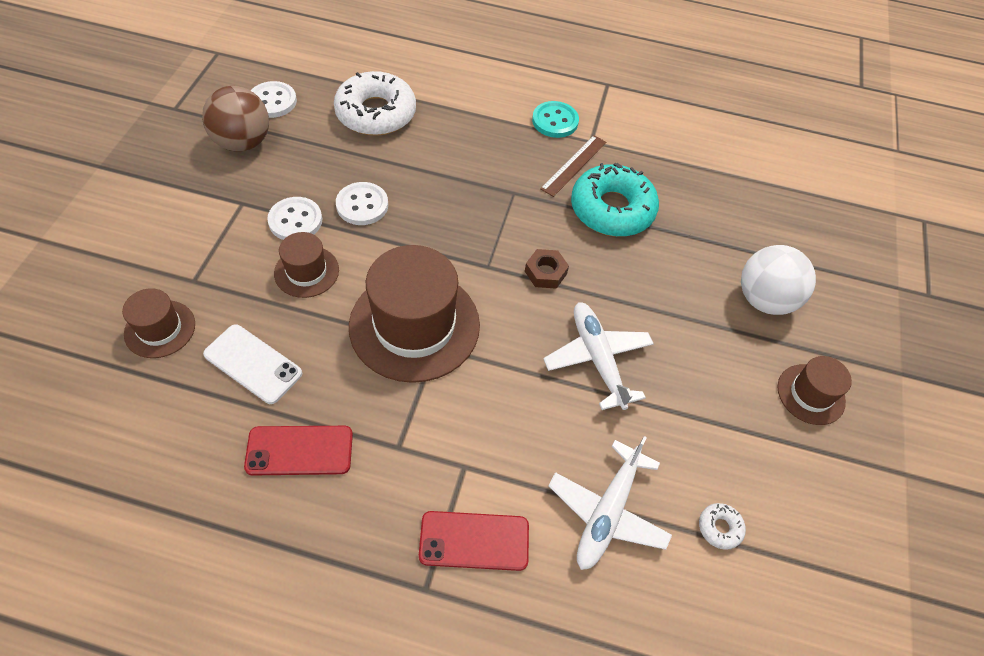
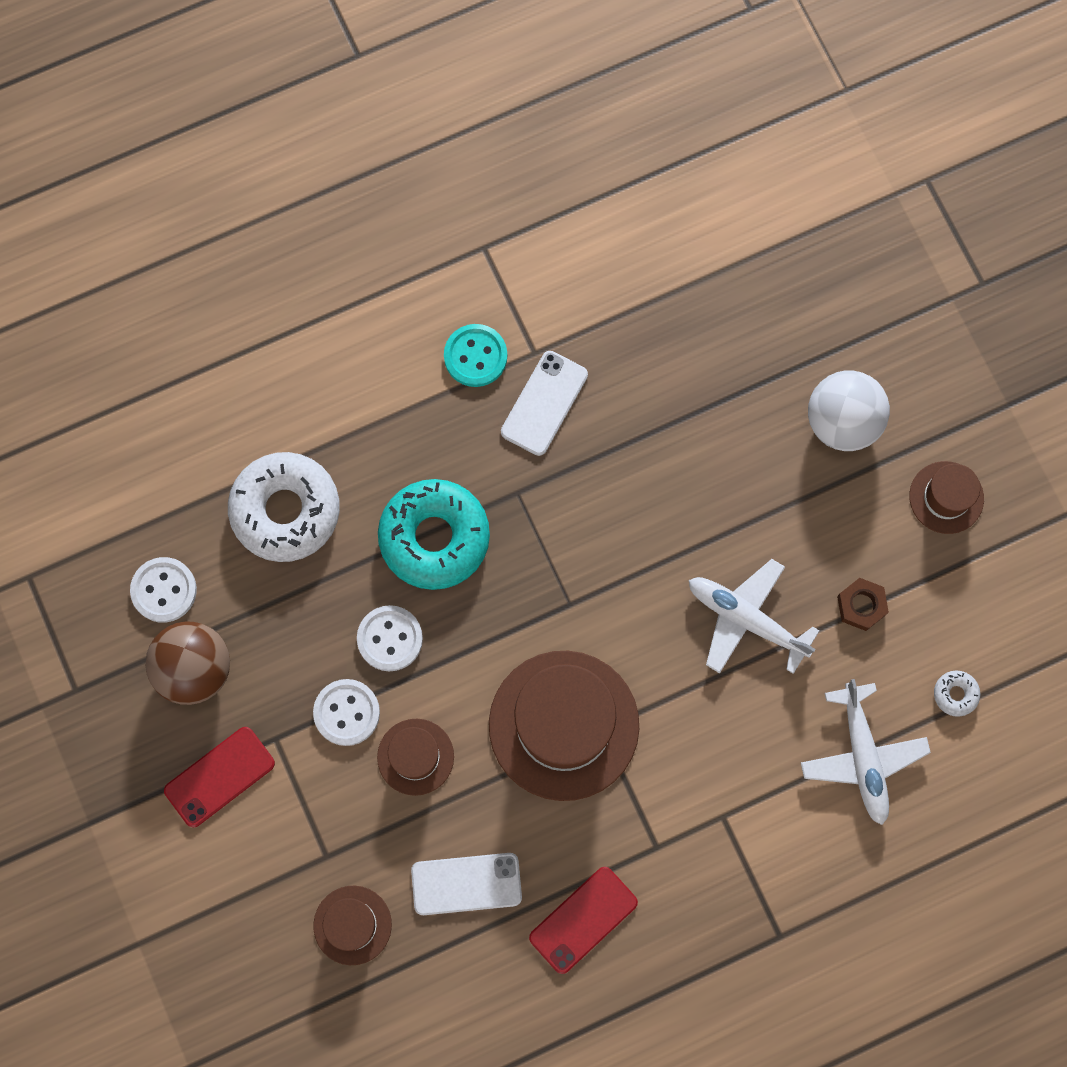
camera: 35 degrees left, 20 degrees up
(474, 540) = (783, 869): red phone -> red phone (219, 776)
(545, 272) = (627, 564): brown nut -> brown nut (861, 605)
(573, 165) = (544, 403): brown ruler -> white phone
(612, 209) = (627, 430): turquoise donut -> turquoise donut (434, 537)

